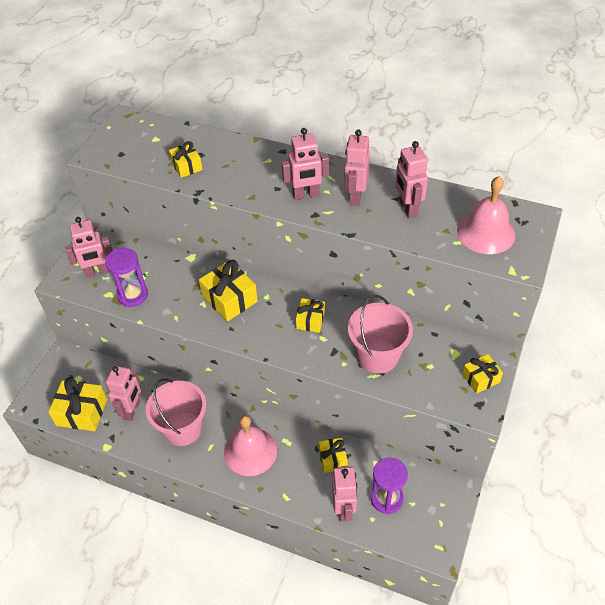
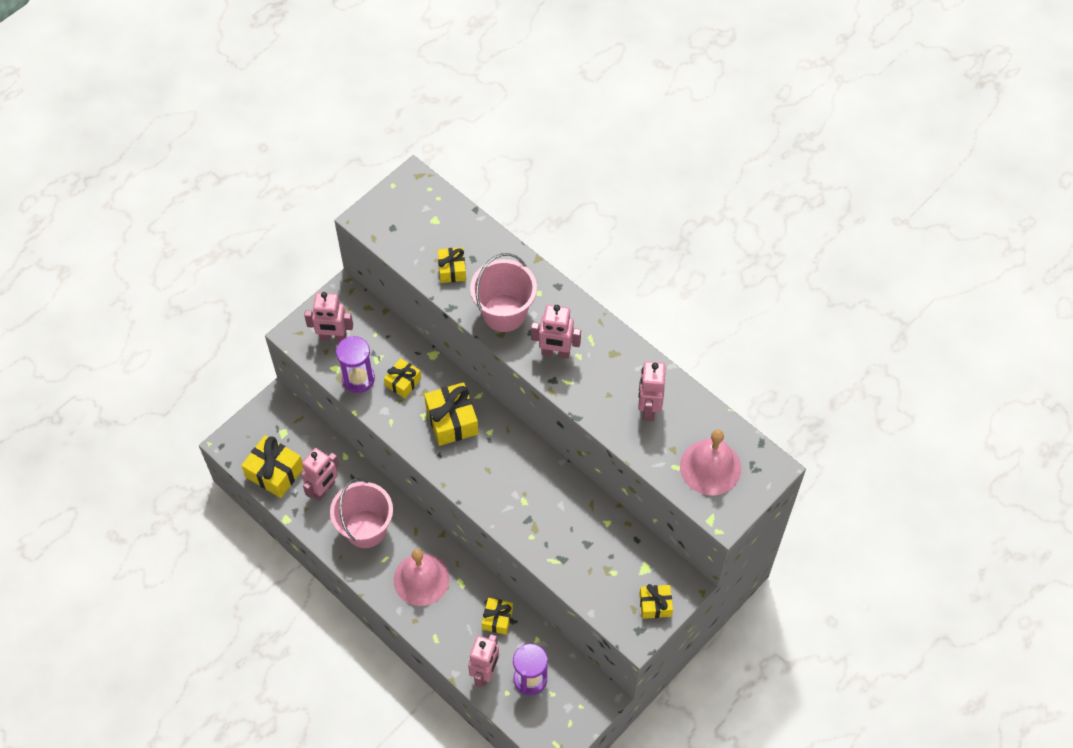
camera: 20 degrees right, 10 degrees up
(310, 320) = (521, 476): yellow gift -> yellow gift (403, 382)
(355, 196) = (604, 373): pink robot -> none
(377, 356) = (568, 541): pink bucket -> pink bucket (504, 313)

